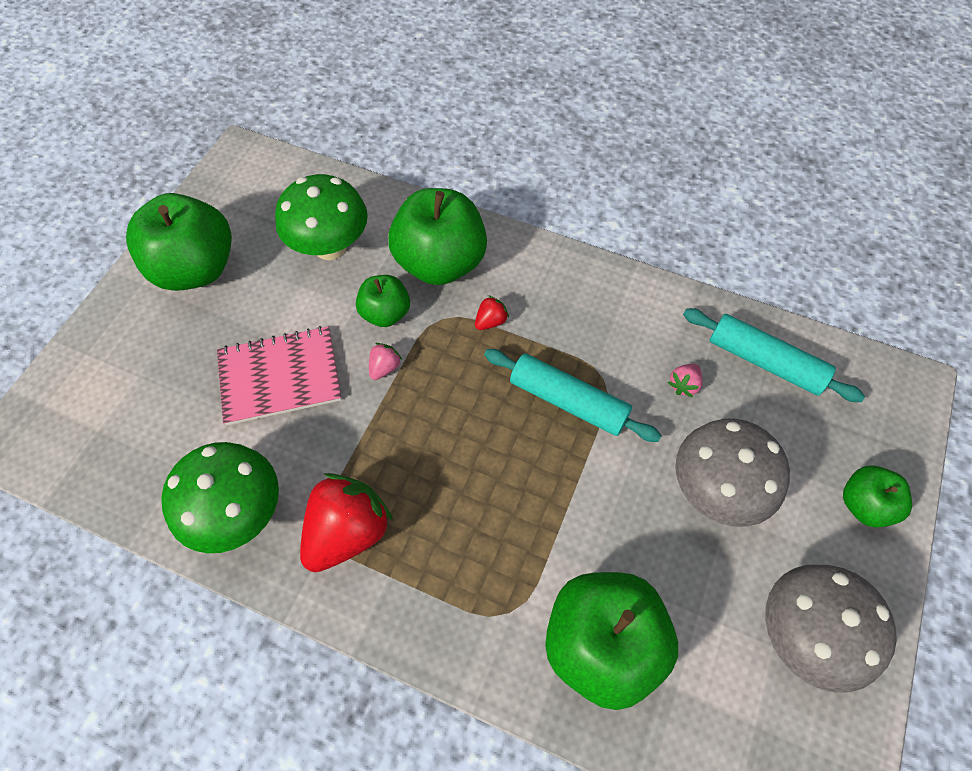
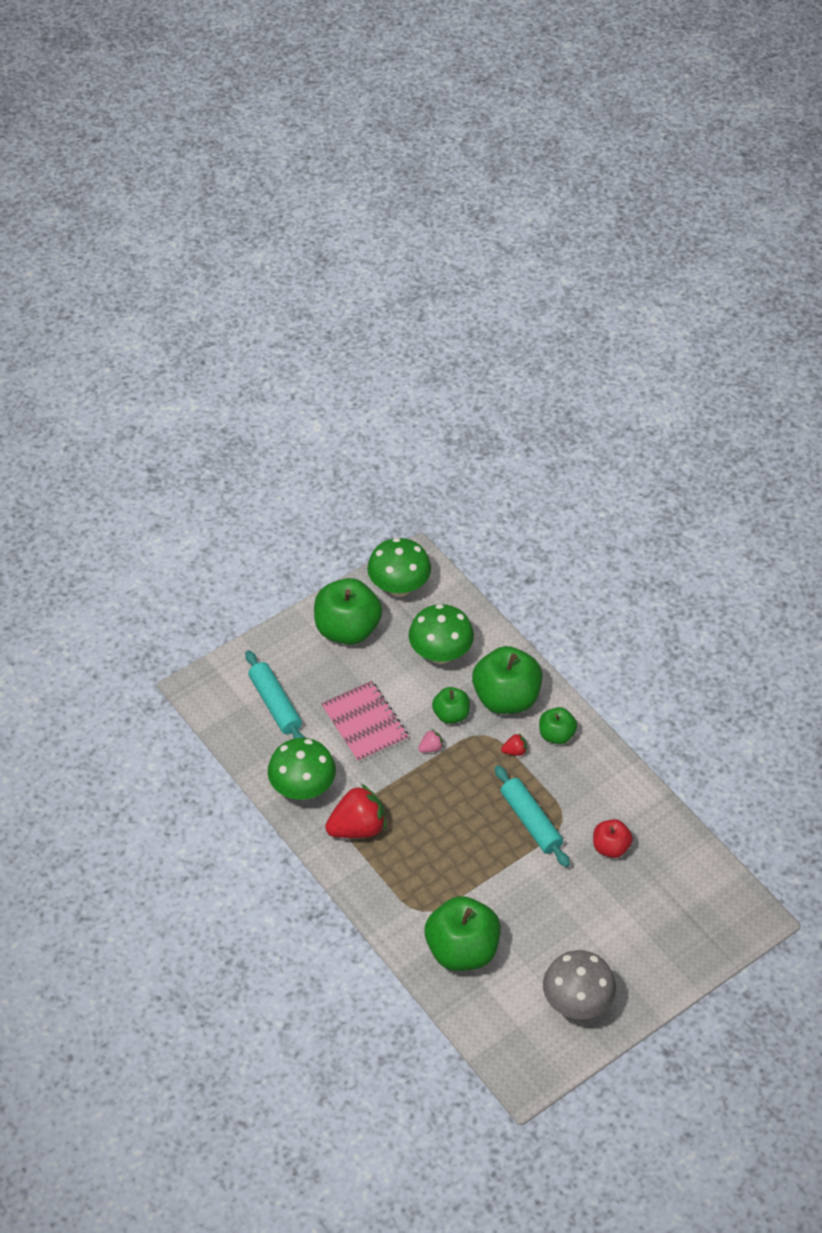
camera: 30 degrees right, 10 degrees down
(236, 193) = (399, 587): none -> green mushroom
(280, 377) = (364, 723): pink notebook -> pink notebook turned 45 degrees clockwise
(684, 385) = (610, 847): pink strawberry -> red apple
(715, 490) = (584, 912): grey mushroom -> none
(765, 361) = (674, 859): turquoise rolling pin -> turquoise rolling pin (275, 704)
(864, 504) = (668, 963): green apple -> green apple (556, 735)

